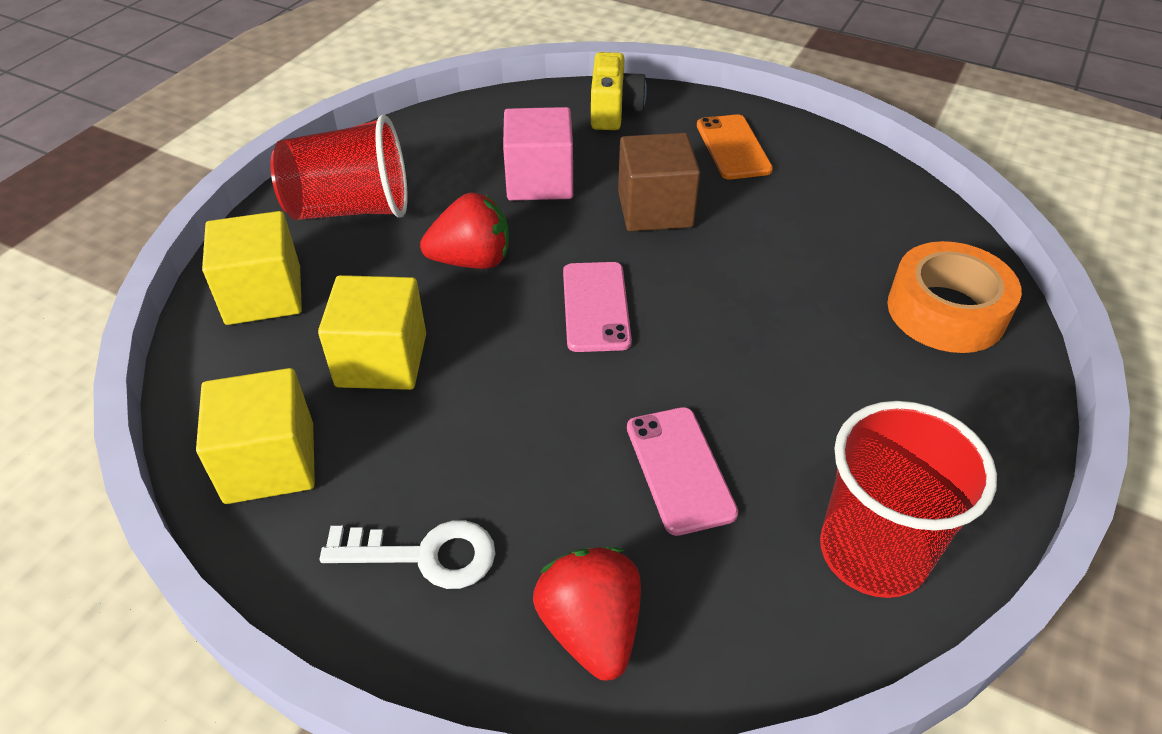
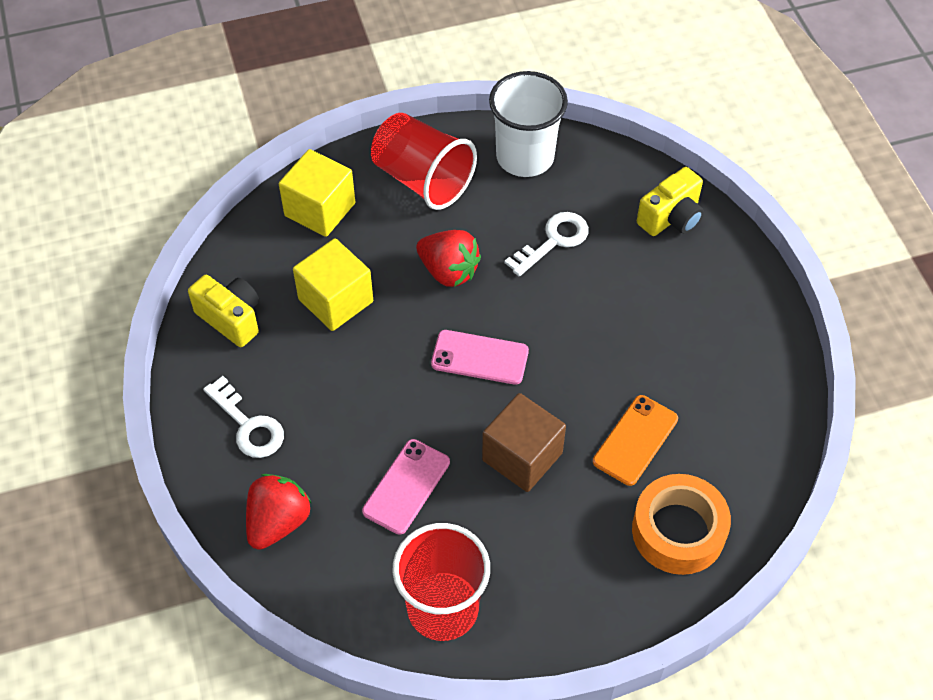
camera: 45 degrees right, 10 degrees up
(270, 463) = (231, 318): yellow cube -> yellow camera
(431, 140) = (525, 157): none -> white cup
(539, 181) = (553, 241): pink cube -> white key
(596, 306) = (480, 357): pink phone -> pink phone turned 60 degrees clockwise
(655, 209) = (597, 318): brown cube -> brown cube (522, 456)
(733, 147) = (713, 309): orange phone -> orange phone (635, 440)

